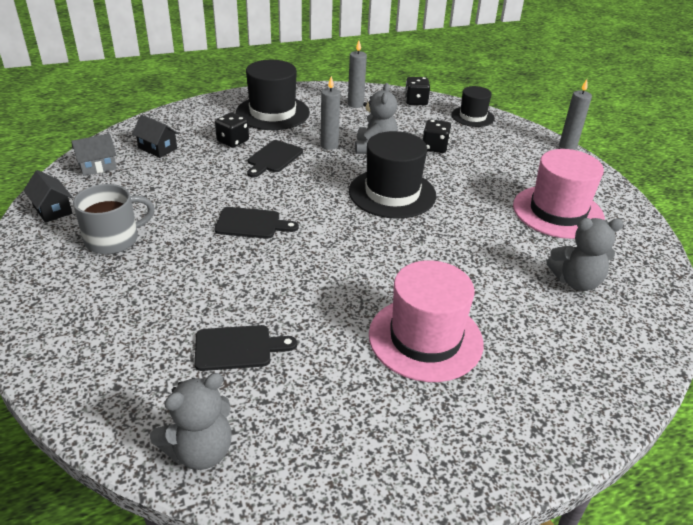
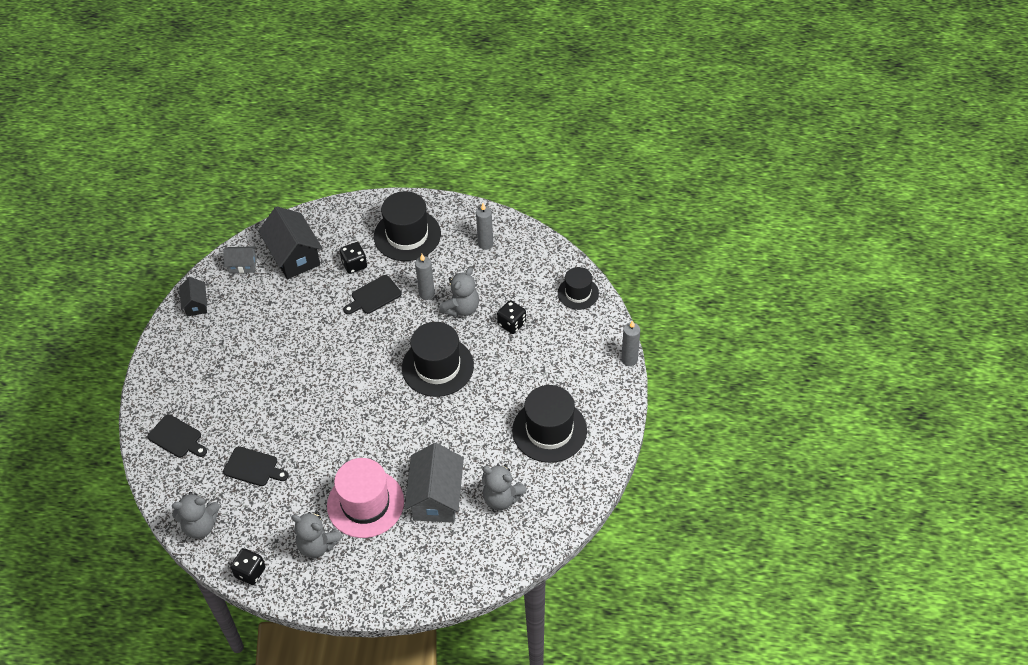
camera: 30 degrees right, 15 degrees up
(113, 239) = (222, 348): grey mug -> none
(157, 148) = (294, 256): black house -> black house, size x1.86
(251, 224) = (318, 364): black cutting board -> black cutting board (177, 438)
(402, 410) = (317, 545): none -> grey teddy bear
(416, 101) = (543, 255): black dice -> black dice (250, 572)
(504, 304) = (436, 497): none -> grey house
(558, 212) = (549, 430): pink hat -> black hat

